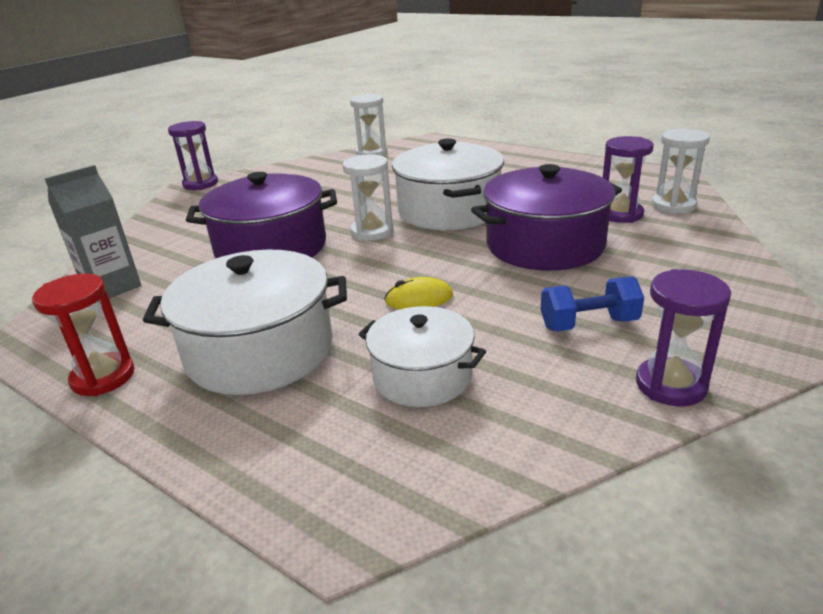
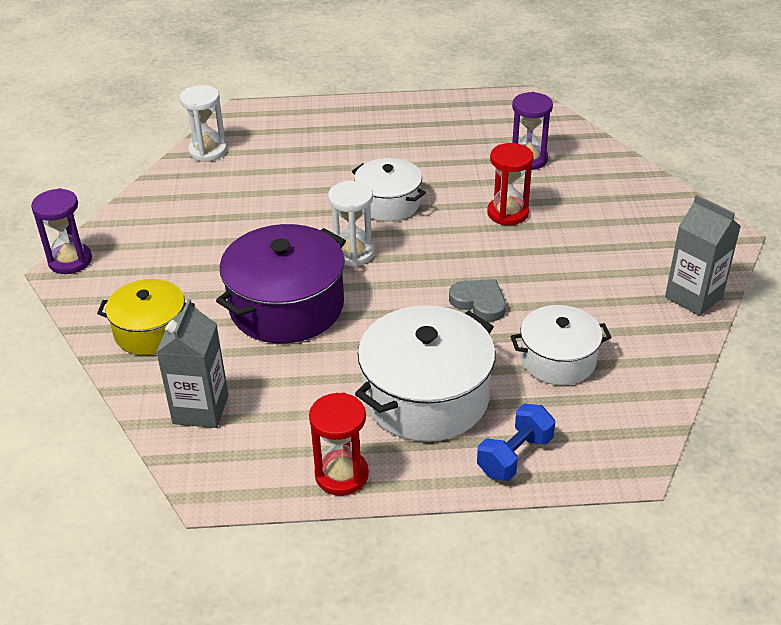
camera: 40 degrees left, 10 degrees up
(171, 232) = (151, 331): none -> yellow pot
(419, 299) = (479, 302): yellow mouse -> grey heart
(449, 210) = (388, 203): white pot -> white pot, size x0.62
(545, 245) = (507, 213): purple pot -> red hourglass
(588, 324) = (610, 273): blue dumbbell -> blue dumbbell (514, 456)
(671, 385) = (693, 297): purple hourglass -> grey carton
(673, 205) = (555, 136): white hourglass -> none

